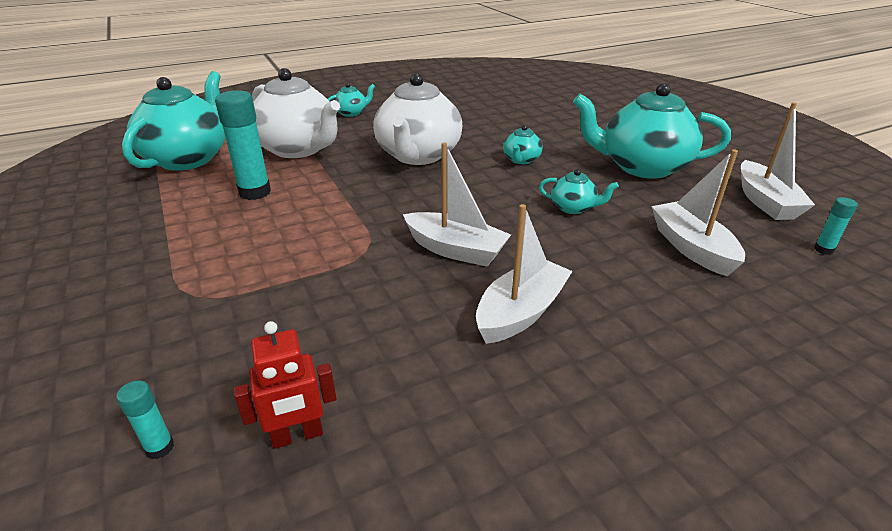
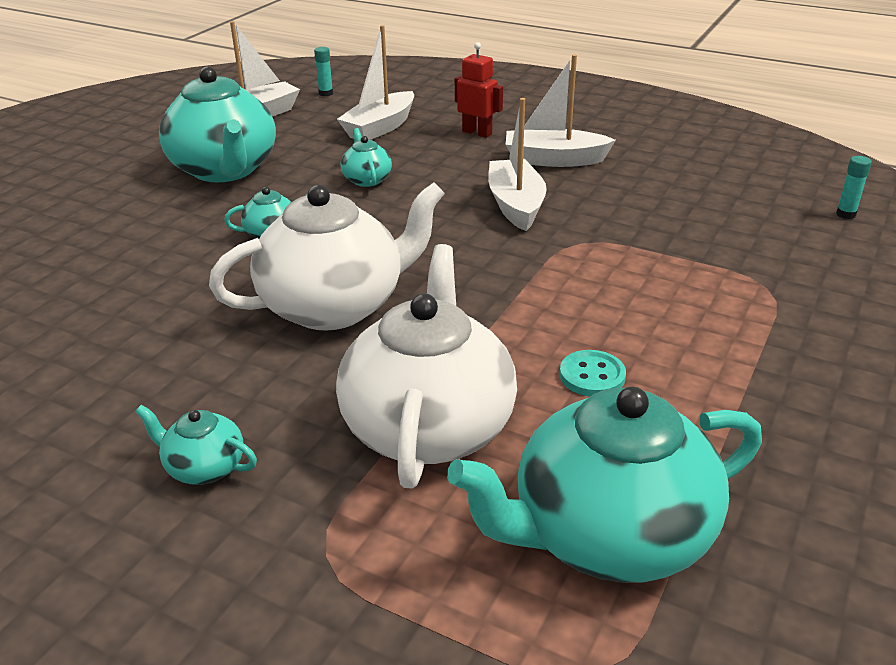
camera: 125 degrees left, 0 degrees up
(255, 192) = (592, 376): turquoise glue stick -> turquoise button
(297, 436) = (761, 183): red robot -> red robot (477, 133)

